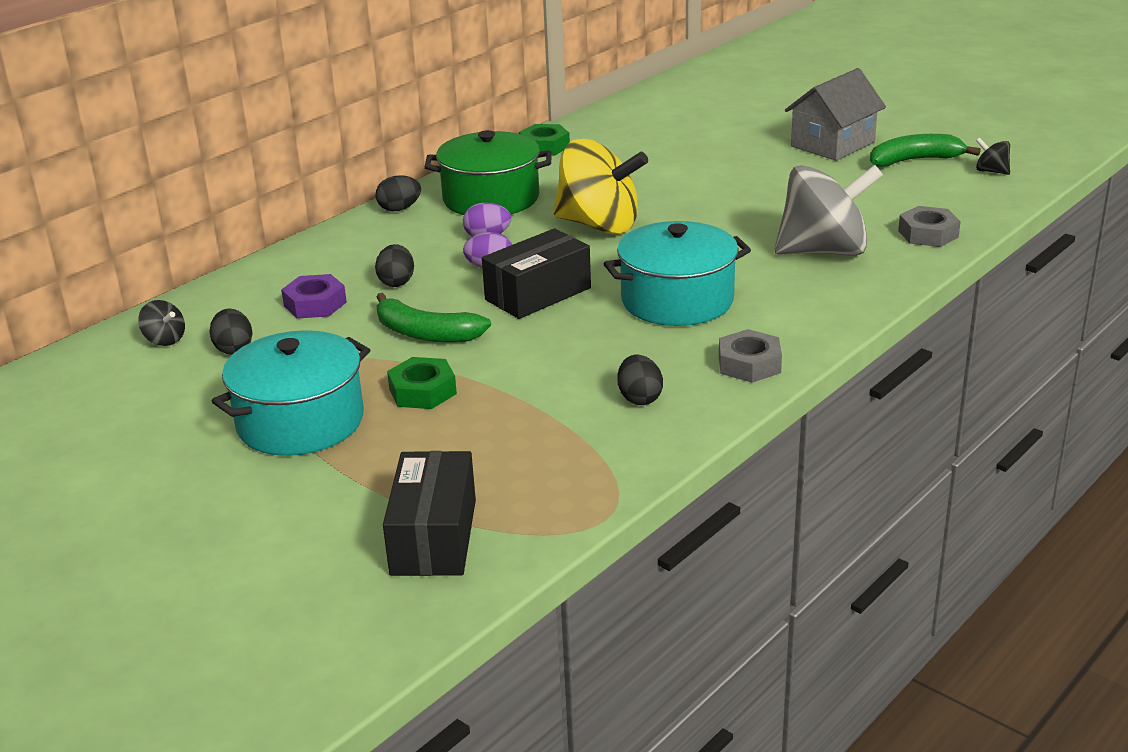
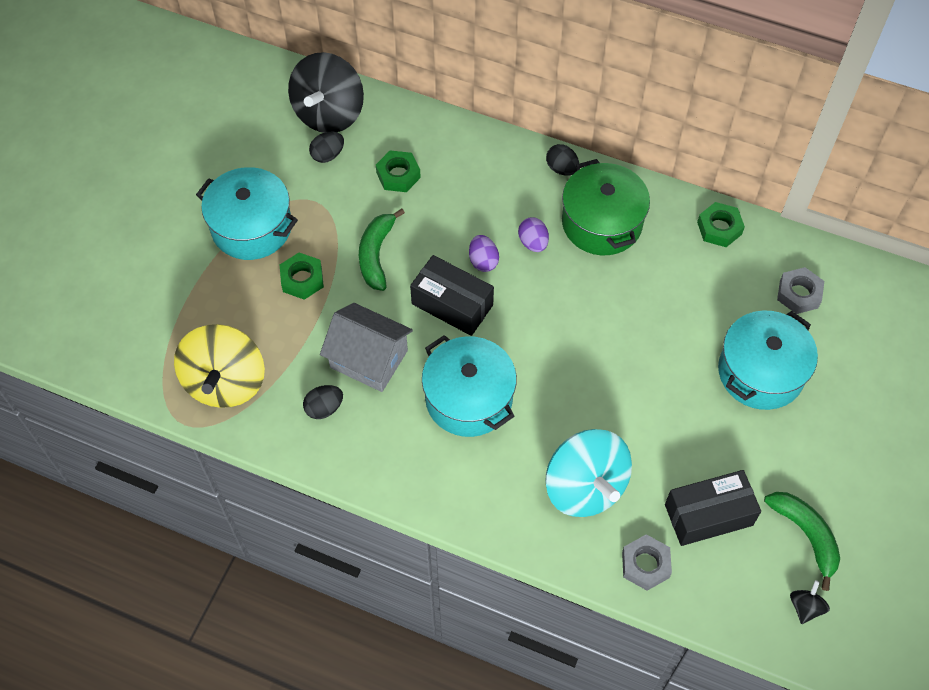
camera: 70 degrees right, 30 degrees up
(165, 340) = (329, 113): black spinning top -> black spinning top, size x2.45
(315, 304) = (398, 175): purple nut -> green nut
(396, 282) = (443, 211): black egg -> none
(434, 537) = (150, 340): black box -> black box (708, 515)
(599, 225) = (579, 312): yellow spinning top -> yellow spinning top (225, 382)
(726, 153) = (760, 372): none -> turquoise pot
(749, 364) = (387, 467): grey nut -> grey nut (798, 294)
(824, 251) = (585, 487): grey spinning top -> turquoise spinning top
(833, 144) = (817, 457): grey house -> grey house (369, 359)

